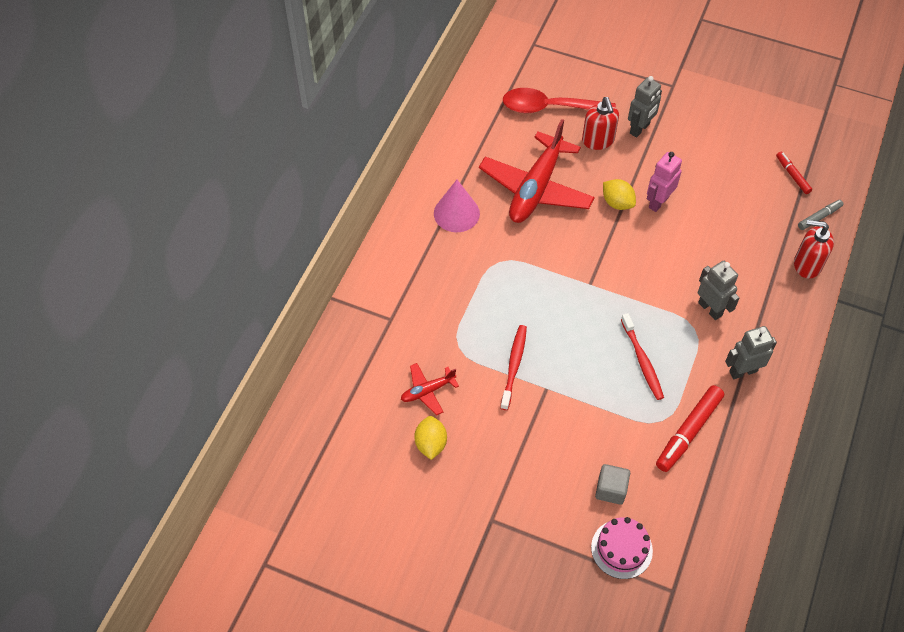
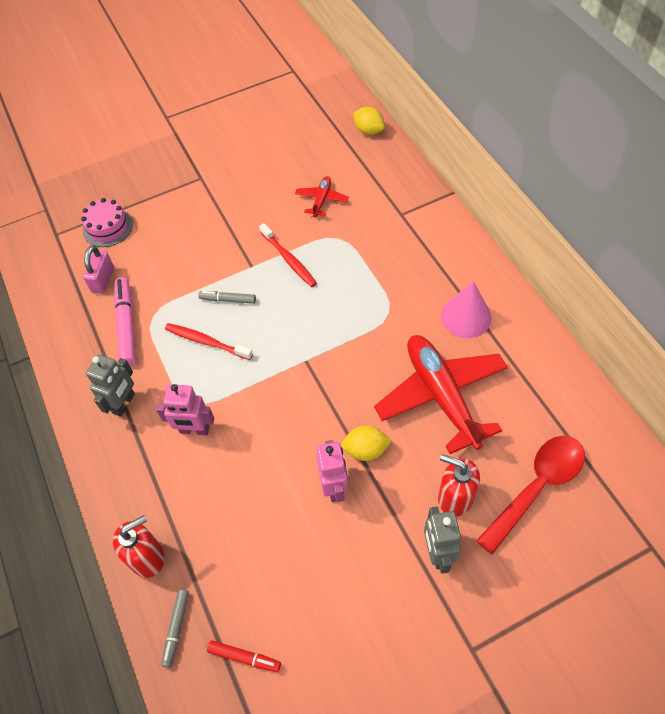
camera: 135 degrees right, 0 degrees up
(431, 444) = (282, 179): yellow lemon -> yellow lemon (368, 131)
(593, 378) = (228, 300): none -> grey marker
(611, 489) = (146, 249): grey cube -> none
(672, 494) = (103, 280): none -> pink padlock
(688, 432) = (127, 325): red marker -> pink marker
(710, 309) = (194, 430): grey robot -> pink robot

